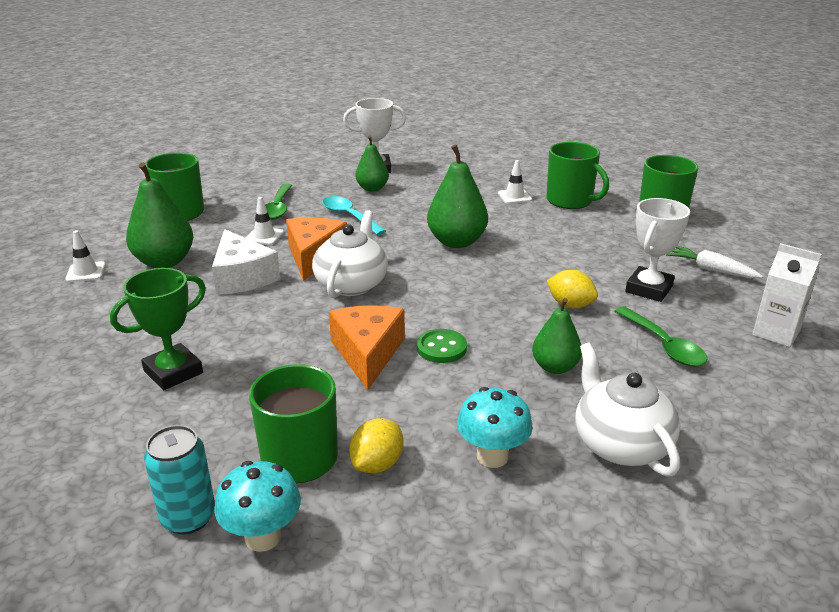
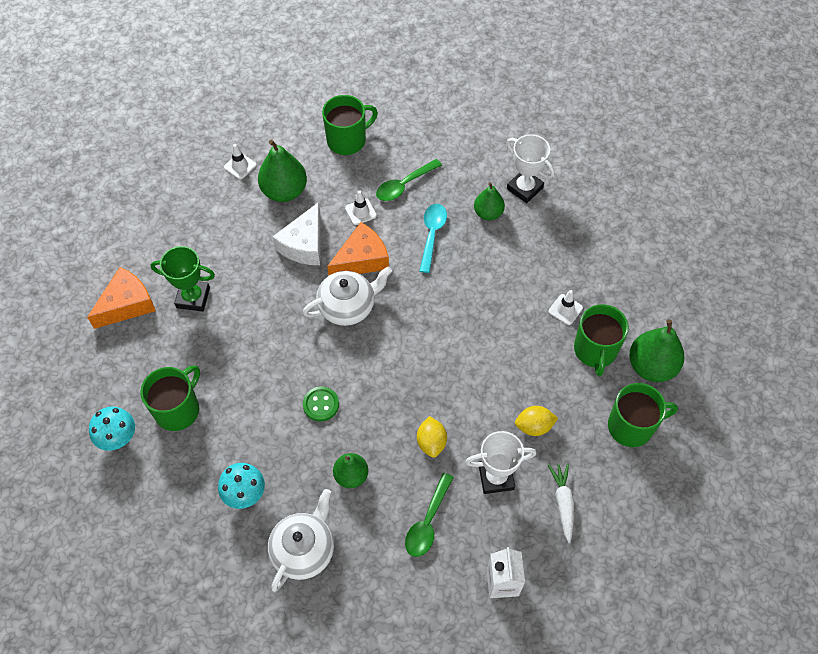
camera: 50 degrees right, 30 degrees up
(188, 517) = (108, 400): turquoise can -> none
(368, 353) = (284, 372): orange cheese -> orange cheese (127, 304)
(377, 464) = (199, 447): yellow lemon -> yellow lemon (534, 426)
(456, 242) = (456, 323): green pear -> green pear (651, 366)

